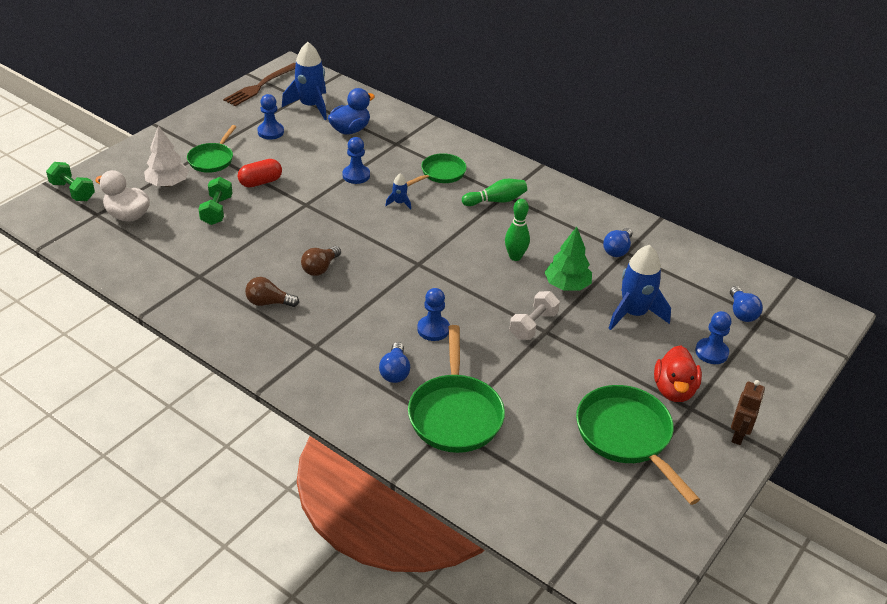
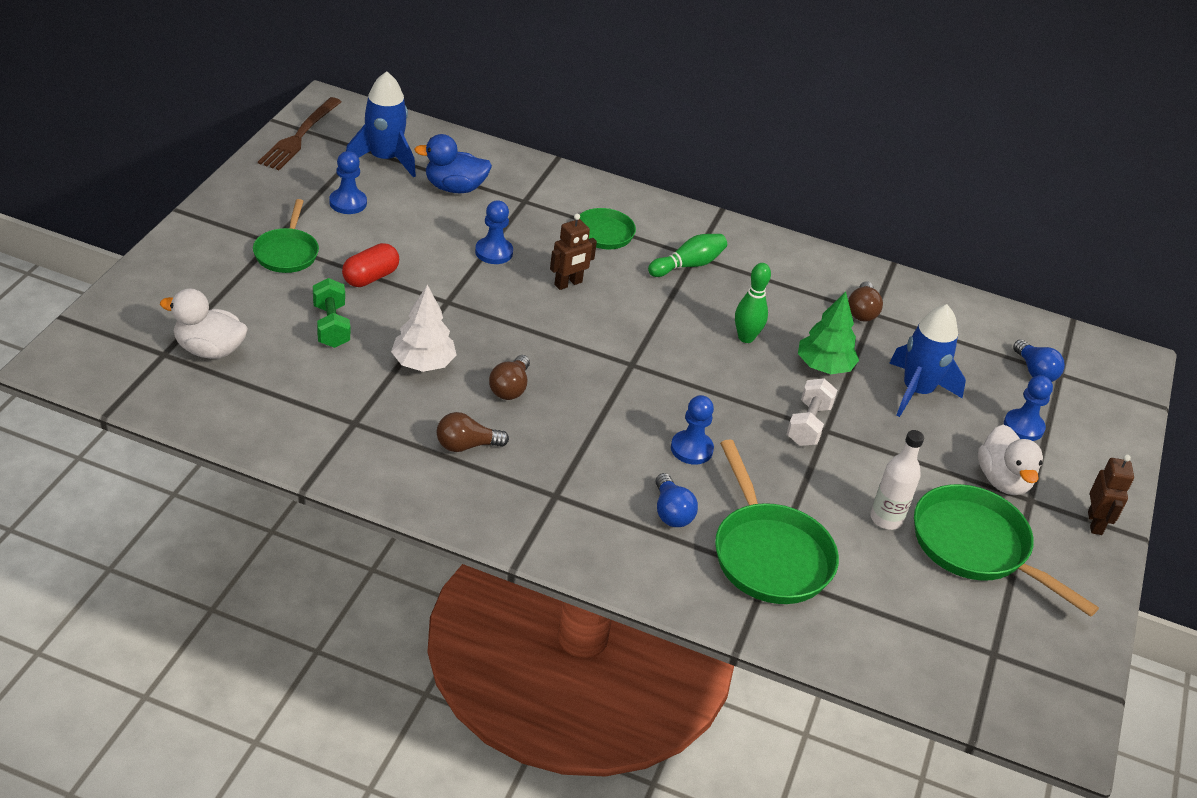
camera: 20 degrees left, 0 degrees up
(72, 191) = (110, 324): green dumbbell -> none
(167, 183) = (242, 295): white tree -> white tree (423, 363)
(350, 130) = (454, 188): blue duck -> blue duck turned 120 degrees counterclockwise
(399, 203) = (568, 284): blue rocket -> brown robot
(562, 403) = (886, 519): none -> white bottle
(617, 250) = (862, 311): blue light bulb -> brown light bulb
(674, 390) = (1003, 480): red duck -> white duck

